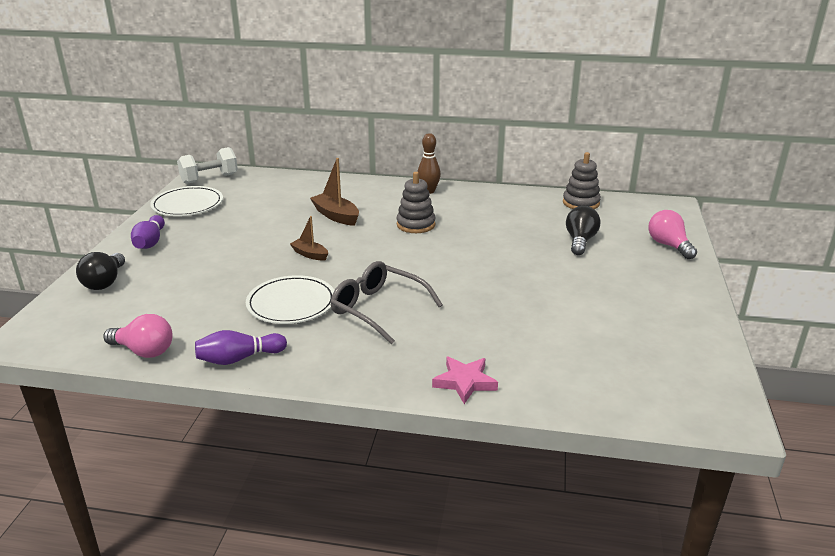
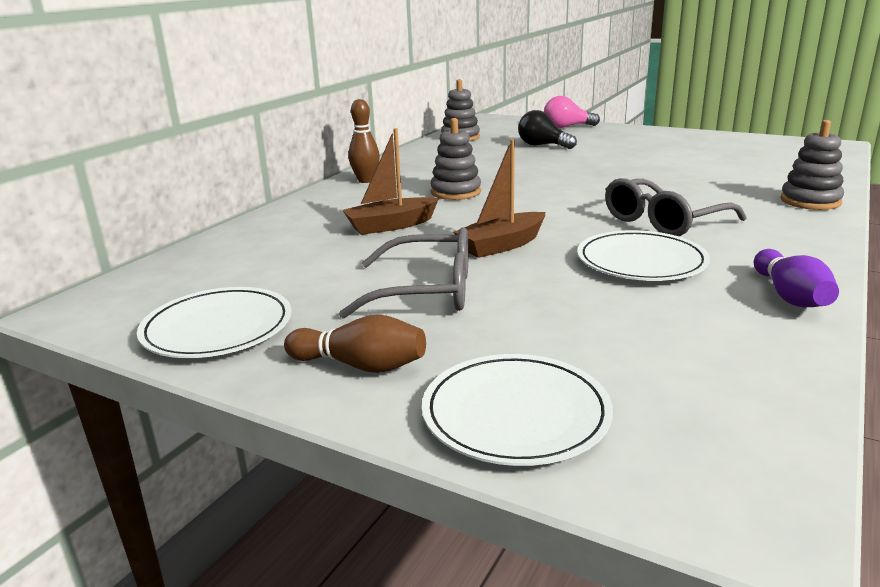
camera: 70 degrees left, 5 degrees down
(105, 282) = (515, 414): black light bulb -> white plate
(144, 351) = (782, 366): pink light bulb -> none
(150, 242) = (360, 366): purple bowling pin -> brown bowling pin
(209, 179) = (115, 306): white dumbbell -> none
(234, 243) = (426, 291): none -> grey glasses
(310, 254) = (502, 245): brown boat -> brown boat, size x1.59
(465, 382) = (810, 201): pink star -> grey stacking toy

